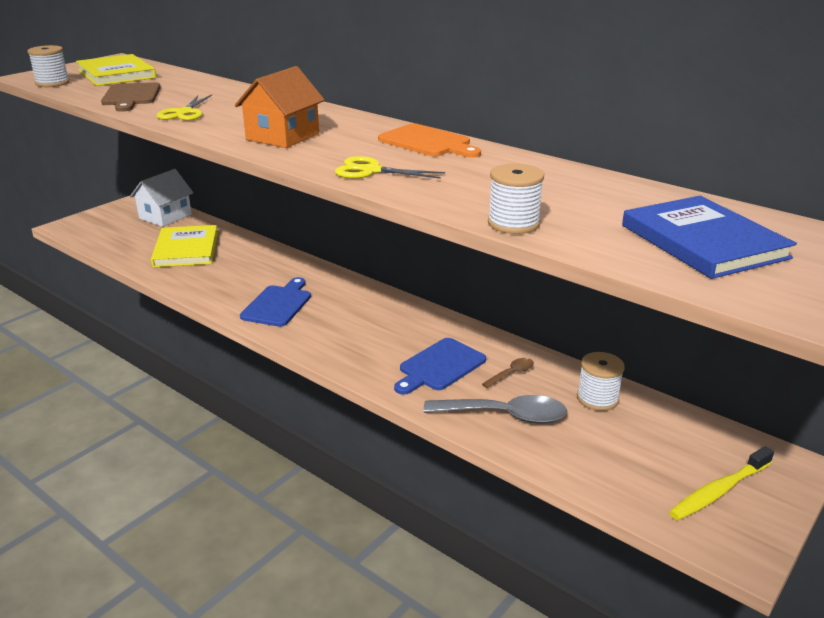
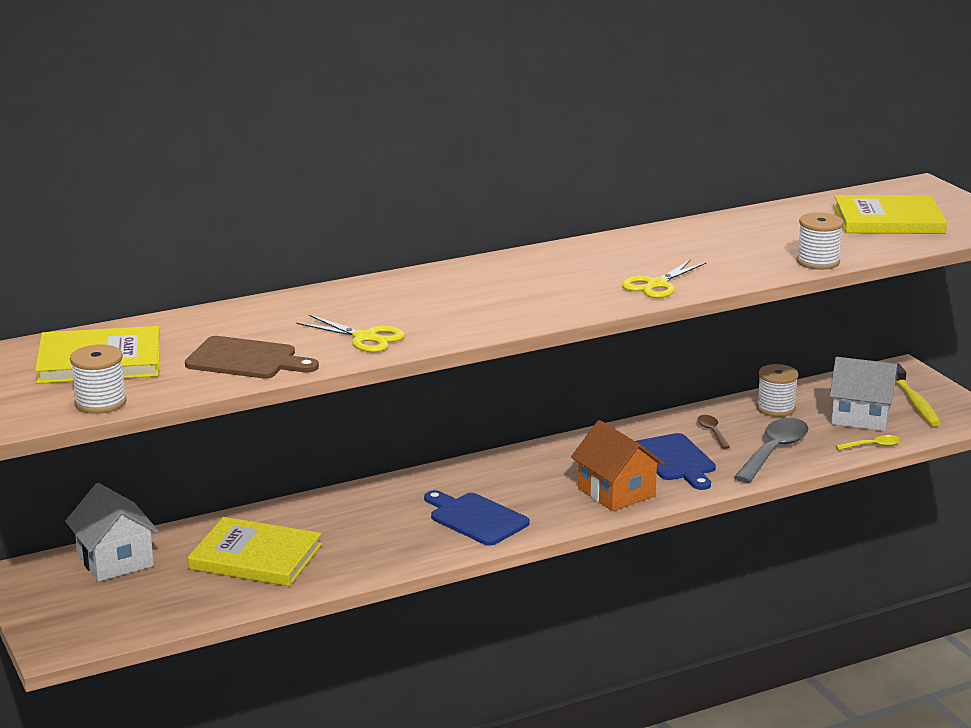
camera: 65 degrees left, 5 degrees down
(282, 136) = (514, 303): orange house -> orange house (616, 492)
(427, 142) = (595, 251): orange cutting board -> none
(577, 478) = (873, 446): none -> yellow spoon
(637, 456) = (860, 417): none -> white house
(703, 241) = (888, 220): blue book -> yellow book

